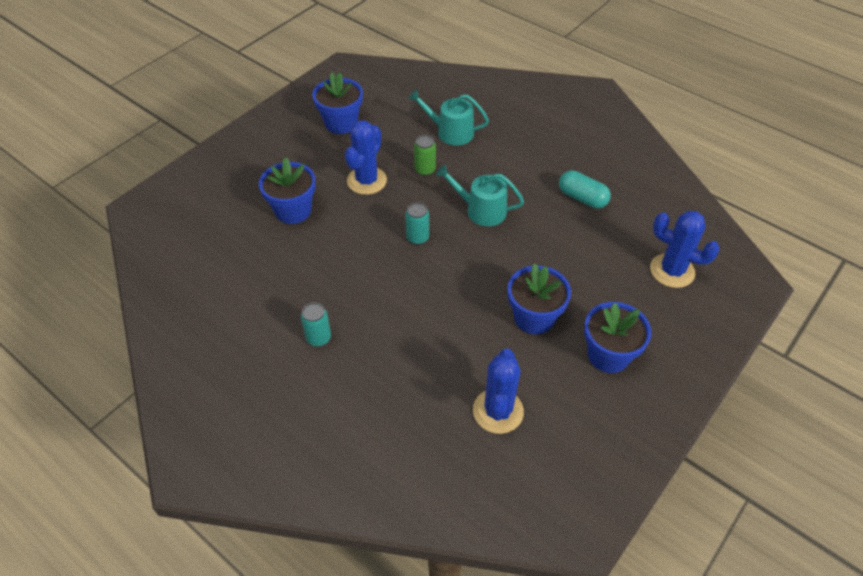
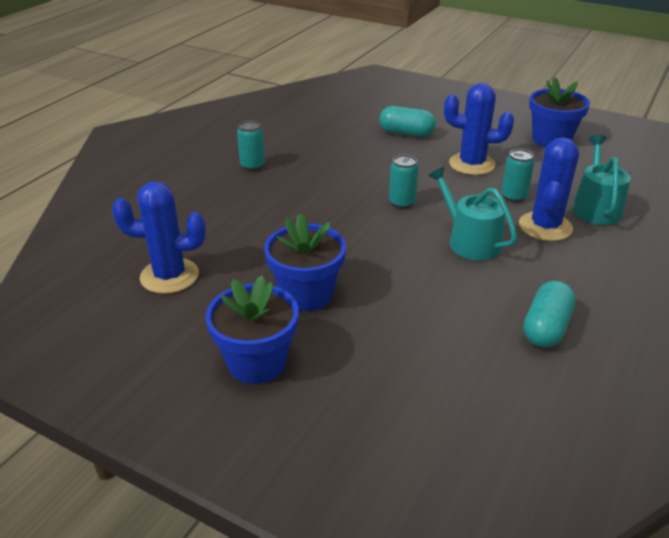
camera: 80 degrees right, 15 degrees down
(293, 210) = (406, 133): blue flower pot -> turquoise capsule
(425, 170) = (513, 196): green can -> turquoise can
(481, 210) = (469, 241): turquoise watering can -> turquoise watering can turned 45 degrees counterclockwise
(672, 271) = (437, 434): blue cactus -> blue cactus (545, 227)

